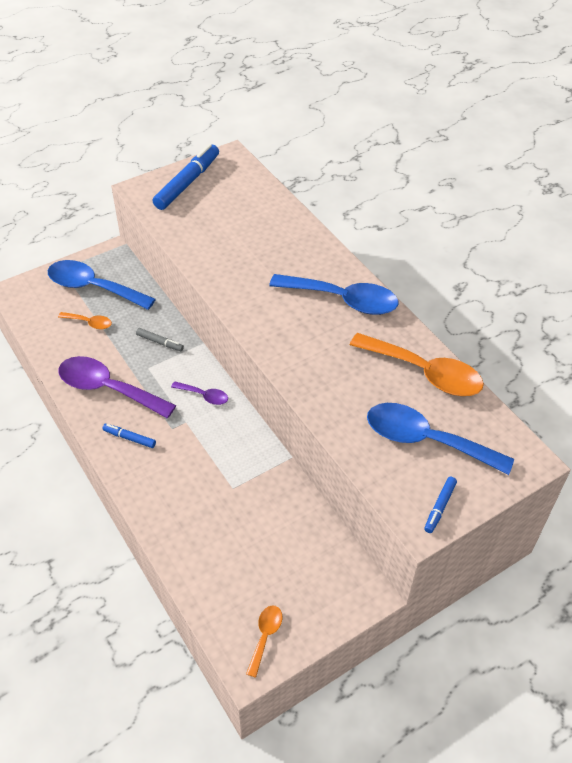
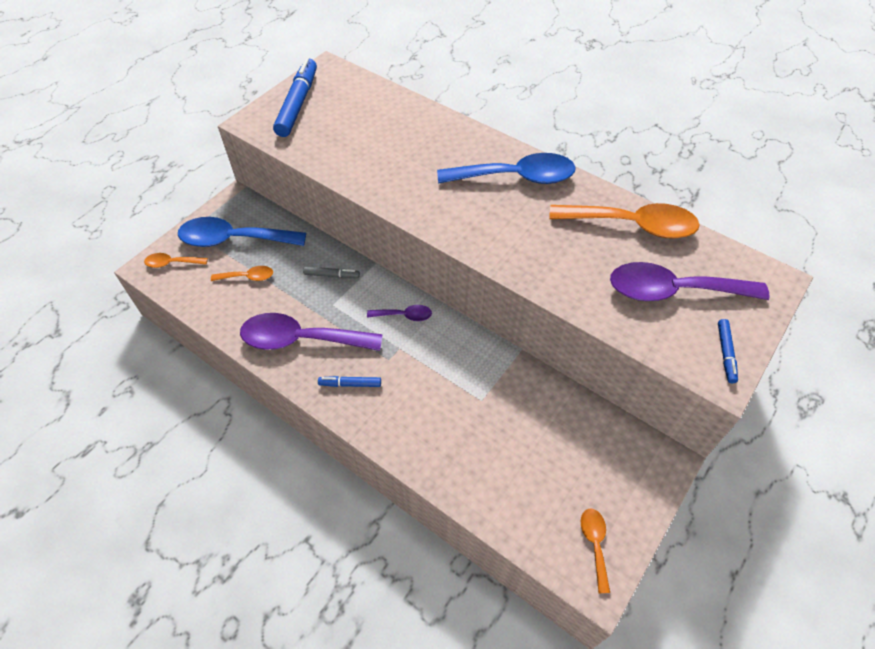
camera: 20 degrees left, 5 degrees up
(34, 293) = (172, 263): none -> orange spoon
(426, 440) = (673, 291): blue spoon -> purple spoon

